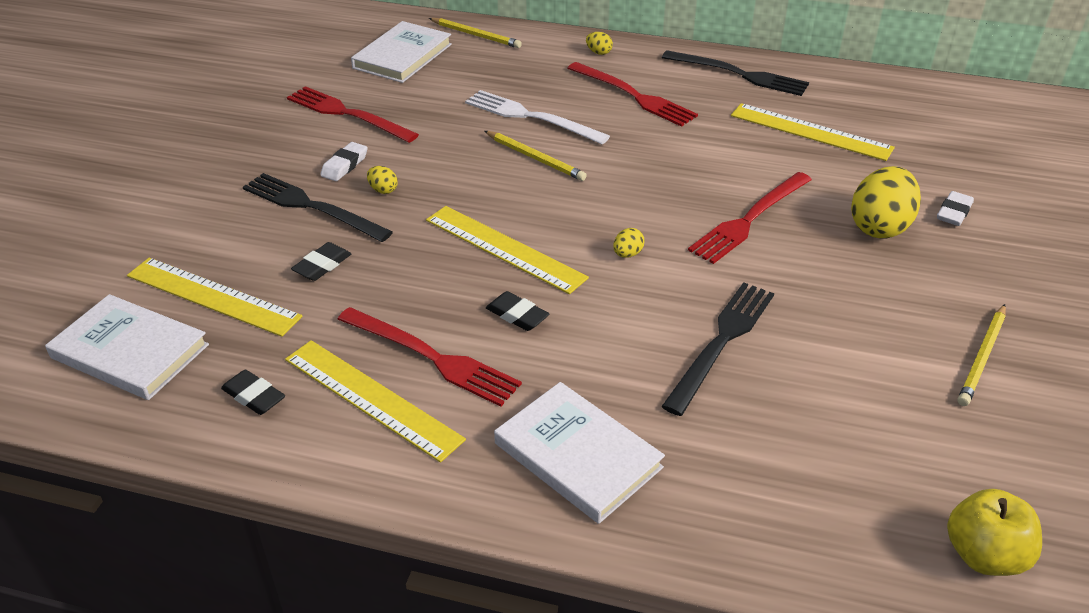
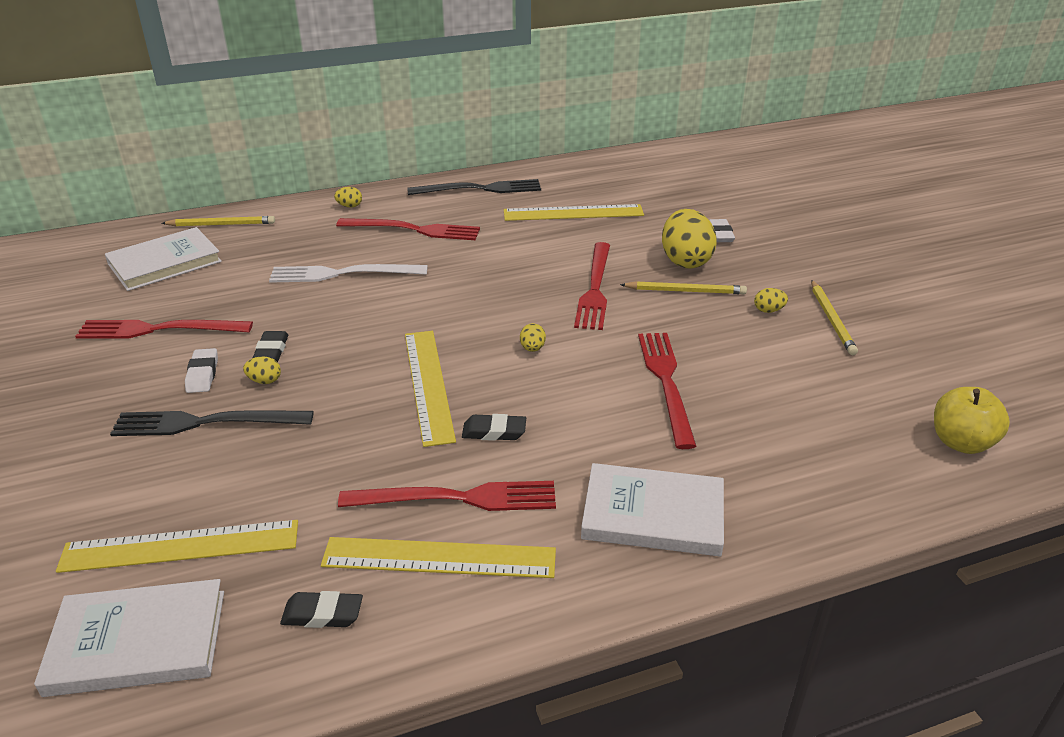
camera: 35 degrees left, 5 degrees down
(322, 265) = (271, 469): black eraser -> black eraser (271, 351)
(402, 56) = (164, 263): white book -> white book turned 60 degrees clockwise
(504, 248) = (428, 385): yellow ruler -> yellow ruler turned 75 degrees clockwise
(535, 158) = (380, 304): yellow pencil -> yellow pencil (685, 291)
(721, 342) = (666, 382): black fork -> red fork
(916, 317) = (768, 310): none -> yellow egg

